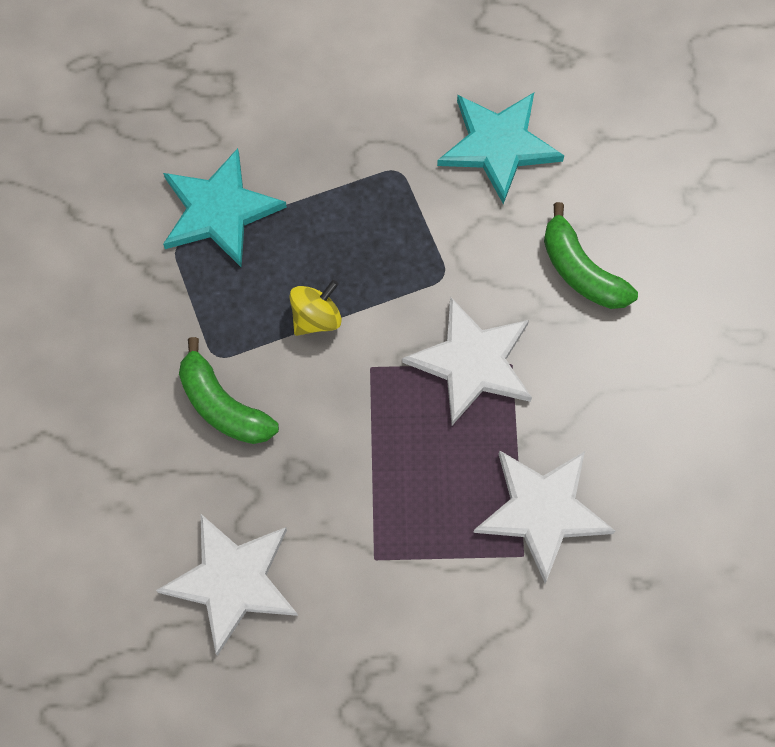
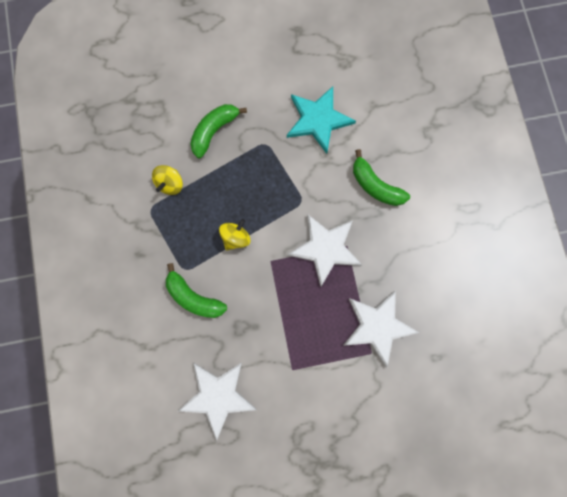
camera: 10 degrees left, 10 degrees up
(219, 210) = (170, 184): turquoise star -> yellow spinning top
(312, 136) = (214, 131): none -> green banana

